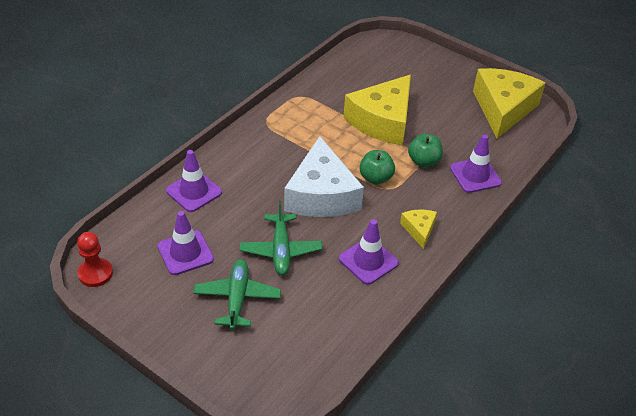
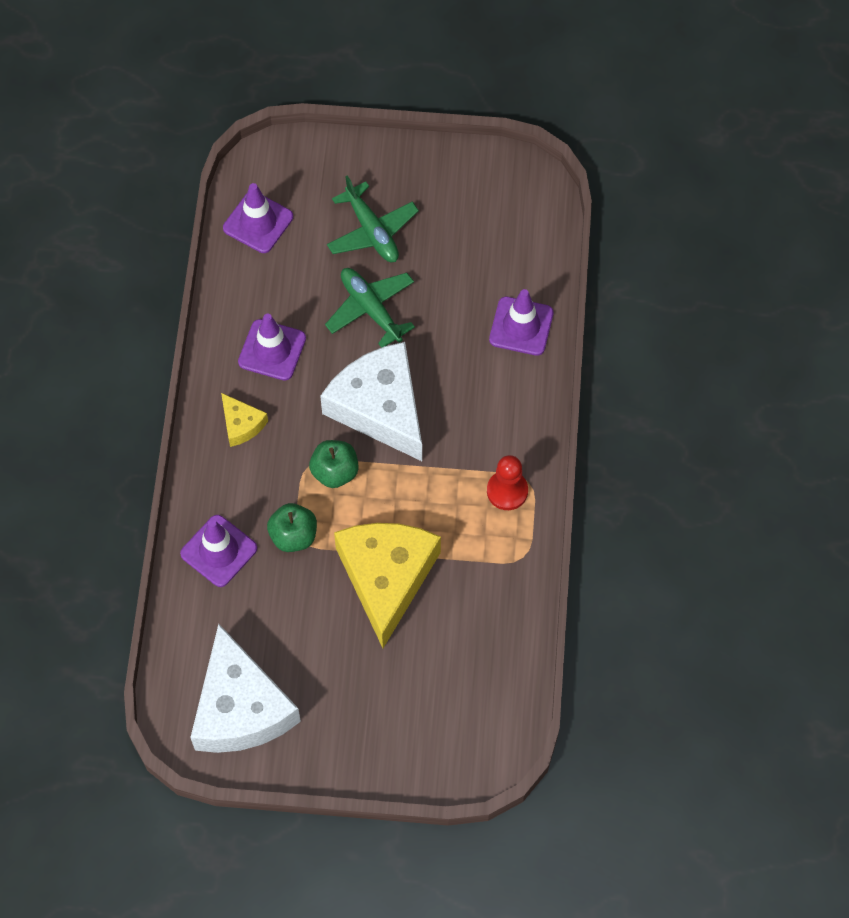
camera: 150 degrees right, 20 degrees up
(95, 273) = (527, 177): red pawn -> red pawn (507, 491)
(185, 253) = (463, 249): purple traffic cone -> purple traffic cone (258, 222)
(503, 109) = (240, 708): yellow cheese -> white cheese

